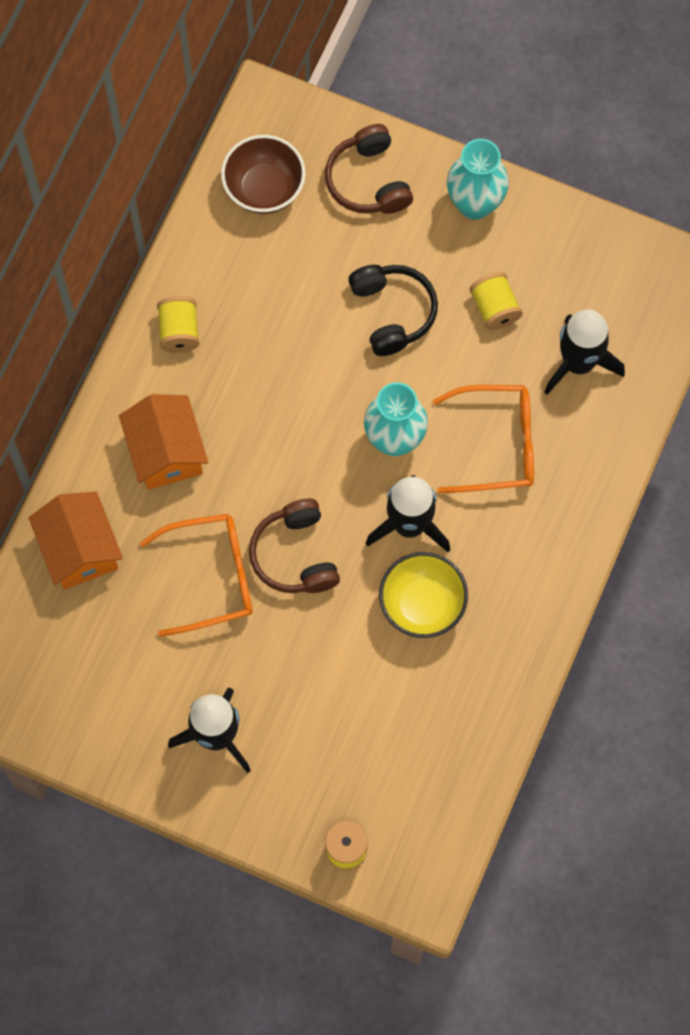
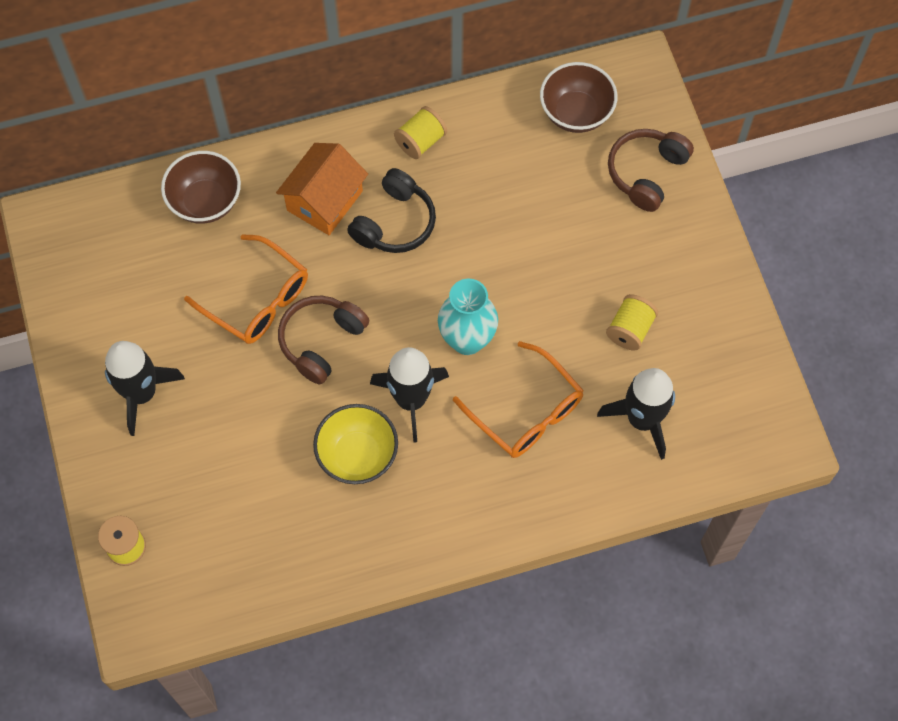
camera: 50 degrees right, 5 degrees down
(79, 549) = (205, 202): orange house -> brown bowl
(392, 312) = (562, 264): black headphones -> black headphones (395, 223)
(475, 204) = (697, 255): turquoise vase -> none

